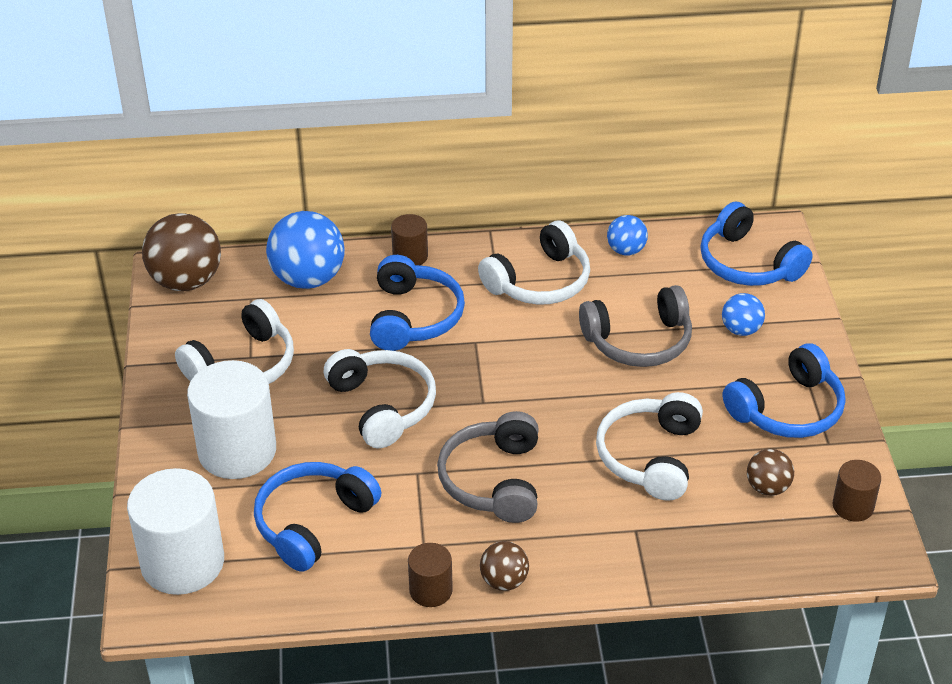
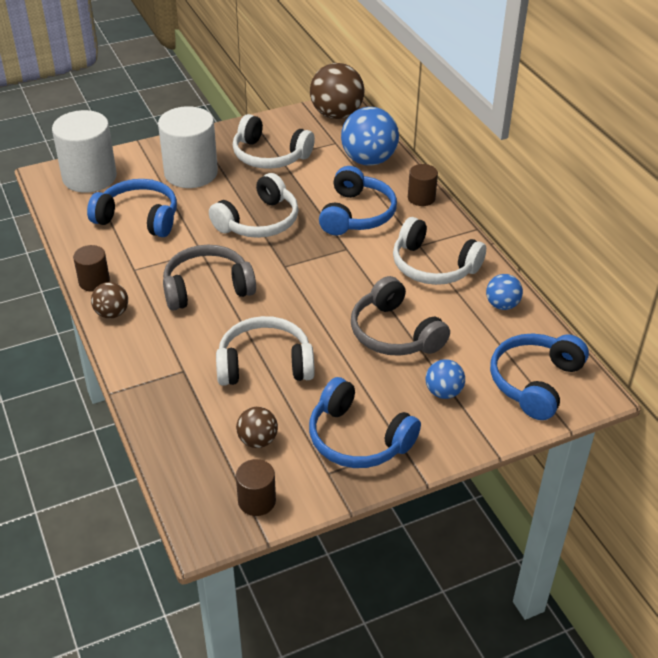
camera: 70 degrees right, 0 degrees up
(413, 317) = (356, 214): blue headphones -> blue headphones turned 60 degrees counterclockwise

